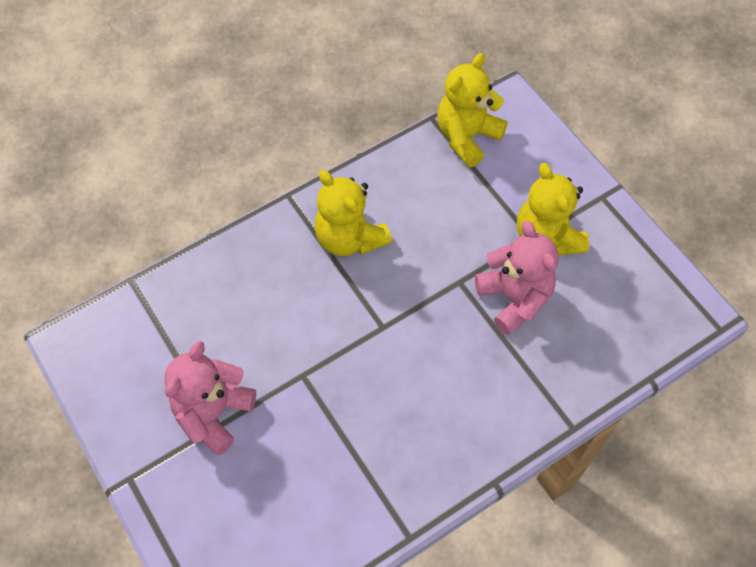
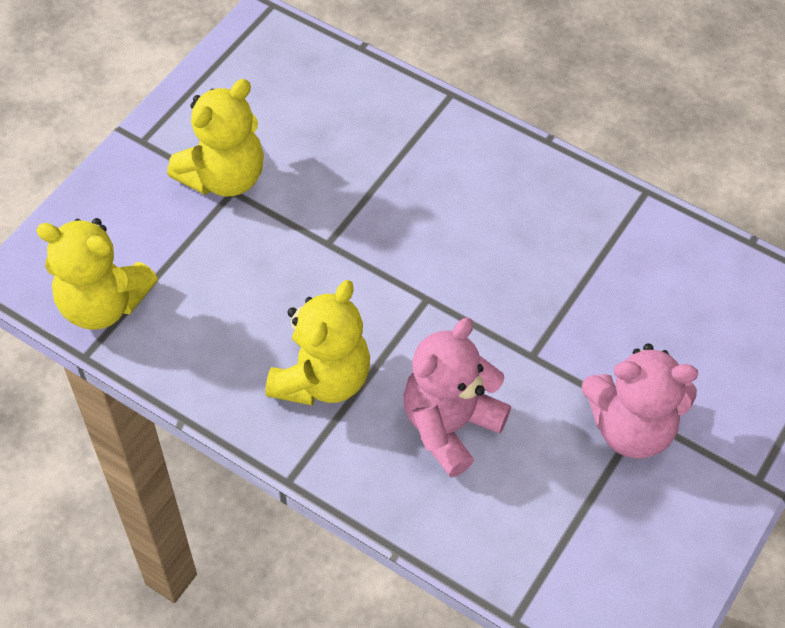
camera: 115 degrees left, 5 degrees down
(514, 298) = (324, 184): pink teddy bear -> pink teddy bear (450, 426)

